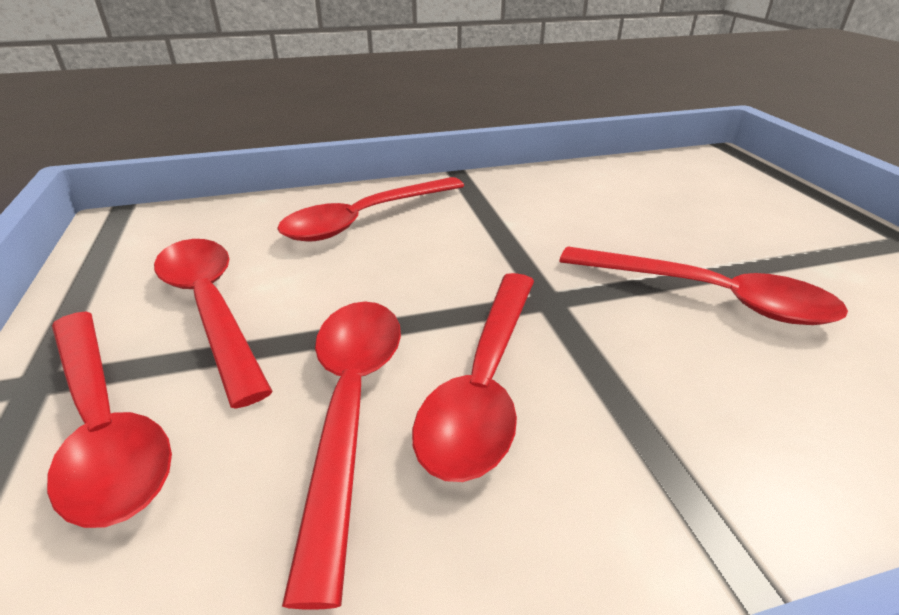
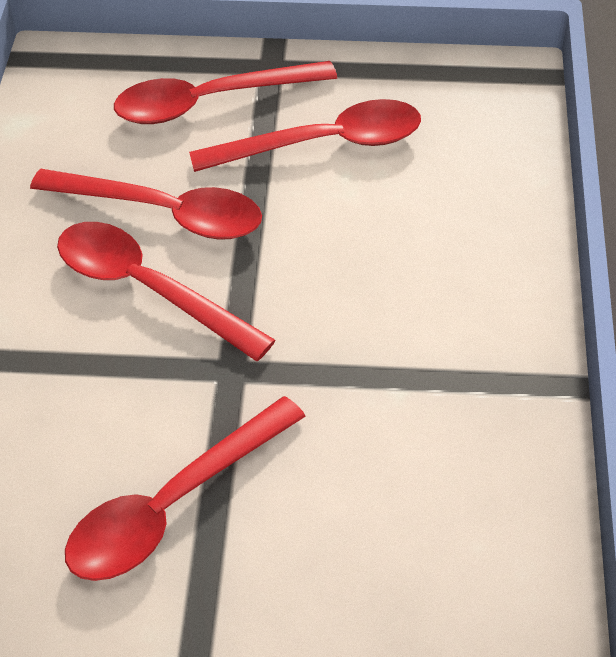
camera: 110 degrees right, 15 degrees up
(366, 219) = (455, 263): red spoon -> none

